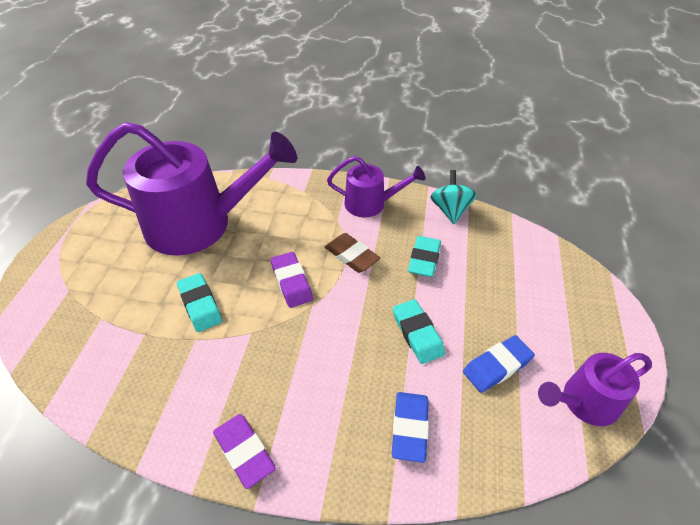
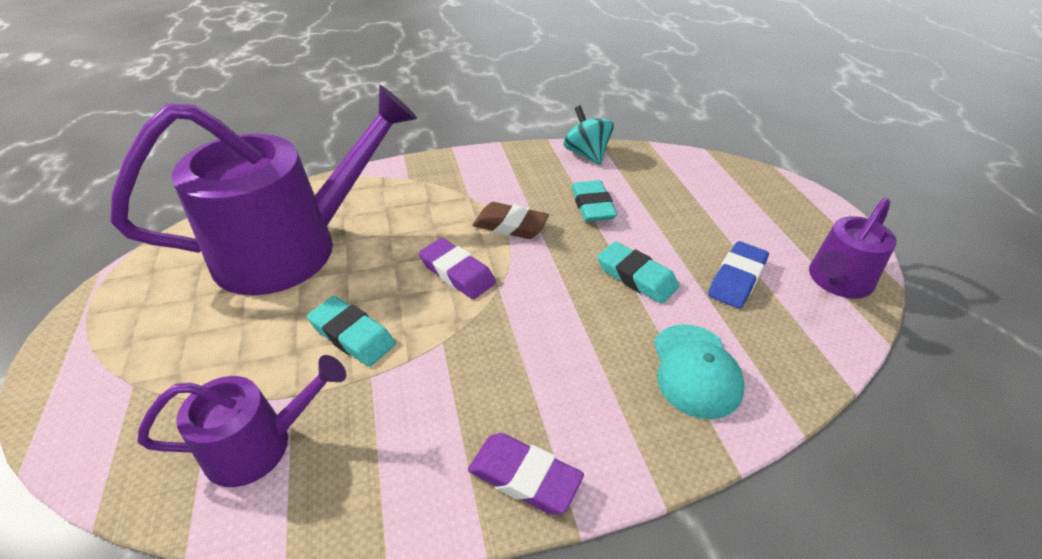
camera: 25 degrees left, 5 degrees down
(370, 204) = (496, 170): purple watering can -> purple watering can (259, 444)
(409, 428) = (695, 370): blue eraser -> turquoise cap

